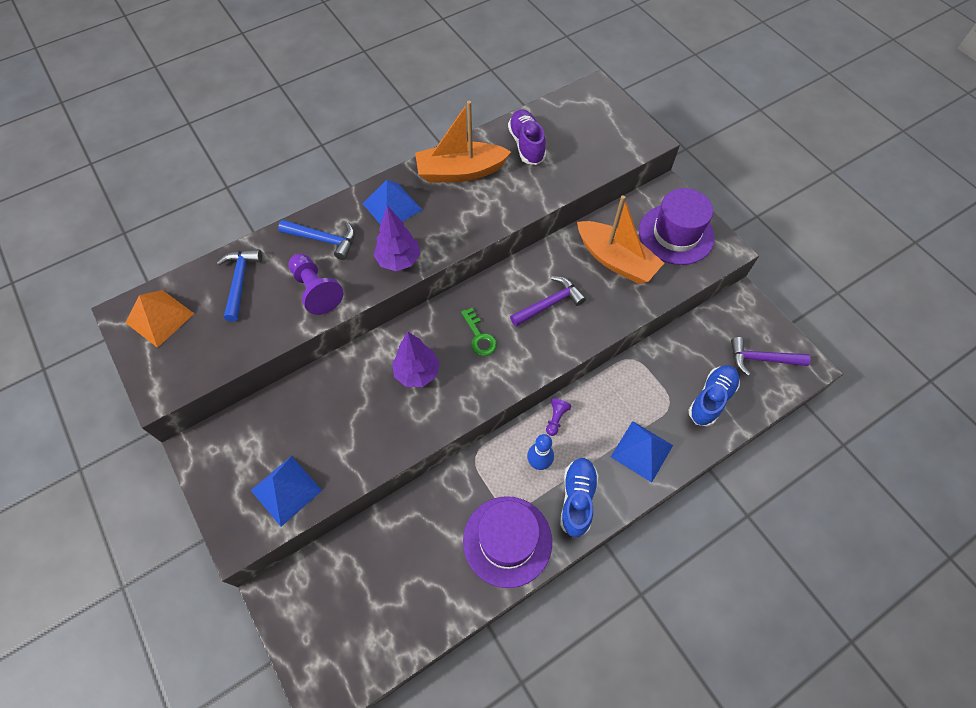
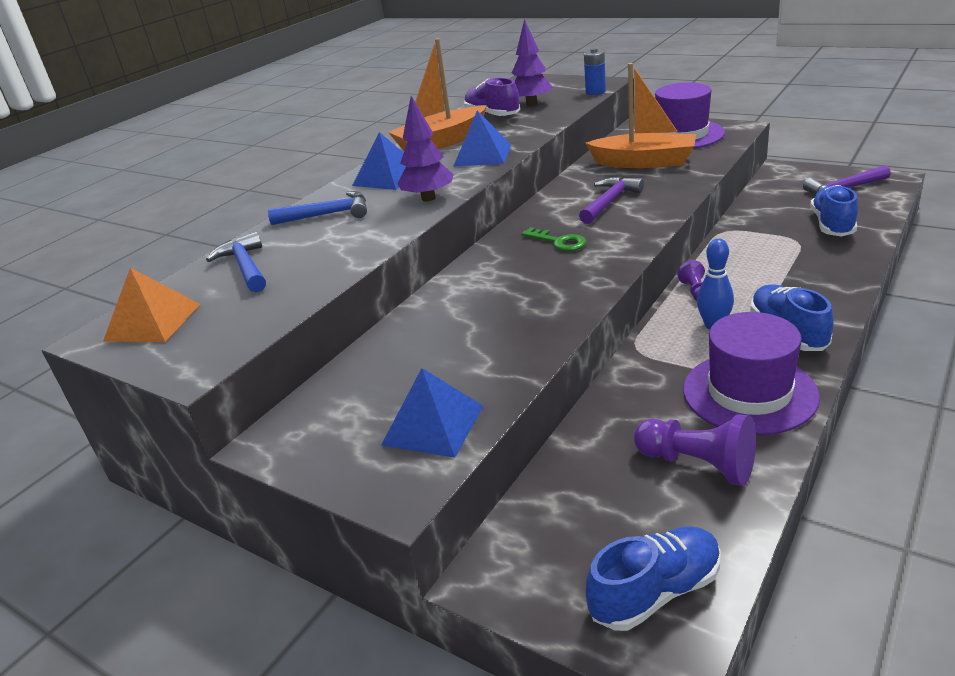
camera: 20 degrees left, 30 degrees down
(316, 290) = (349, 242): purple pawn -> purple pawn (698, 464)
(344, 656) = (655, 592): none -> blue shoe
(417, 373) = (514, 285): purple tree -> purple tree (531, 104)
(629, 154) = (595, 92): none -> blue battery
(642, 451) = (810, 277): blue pyramid -> blue pyramid (482, 155)

